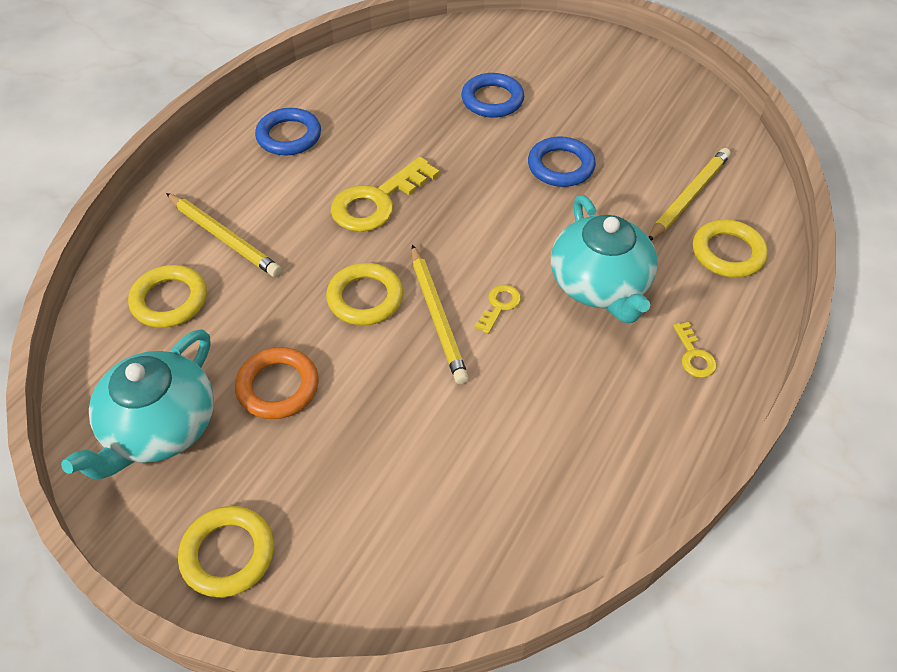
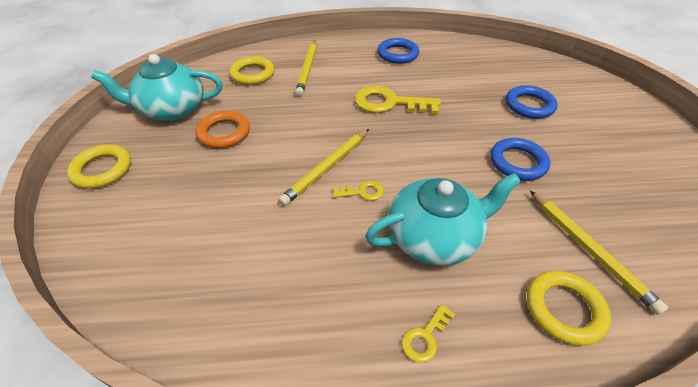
camera: 55 degrees right, 5 degrees down
(365, 298) = (313, 133): yellow ring -> none
(600, 285) = (434, 236): turquoise teapot -> turquoise teapot turned 150 degrees counterclockwise
(689, 197) = (589, 250): yellow pencil -> yellow pencil turned 60 degrees clockwise

